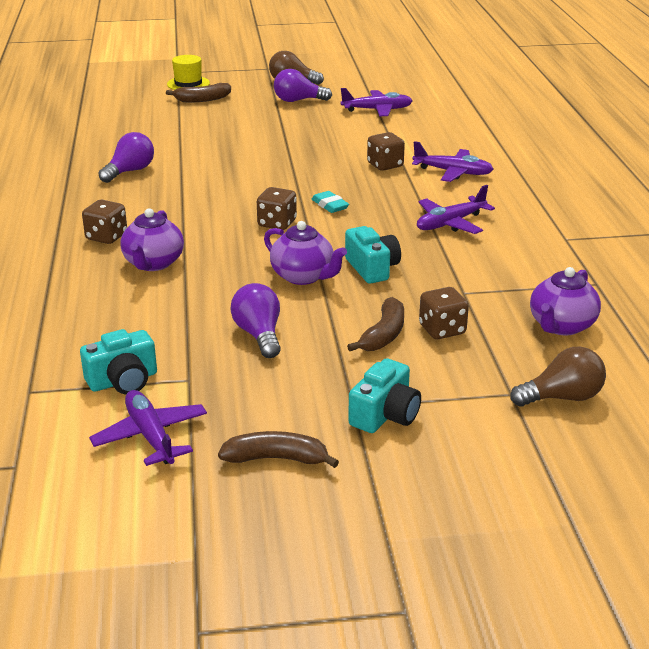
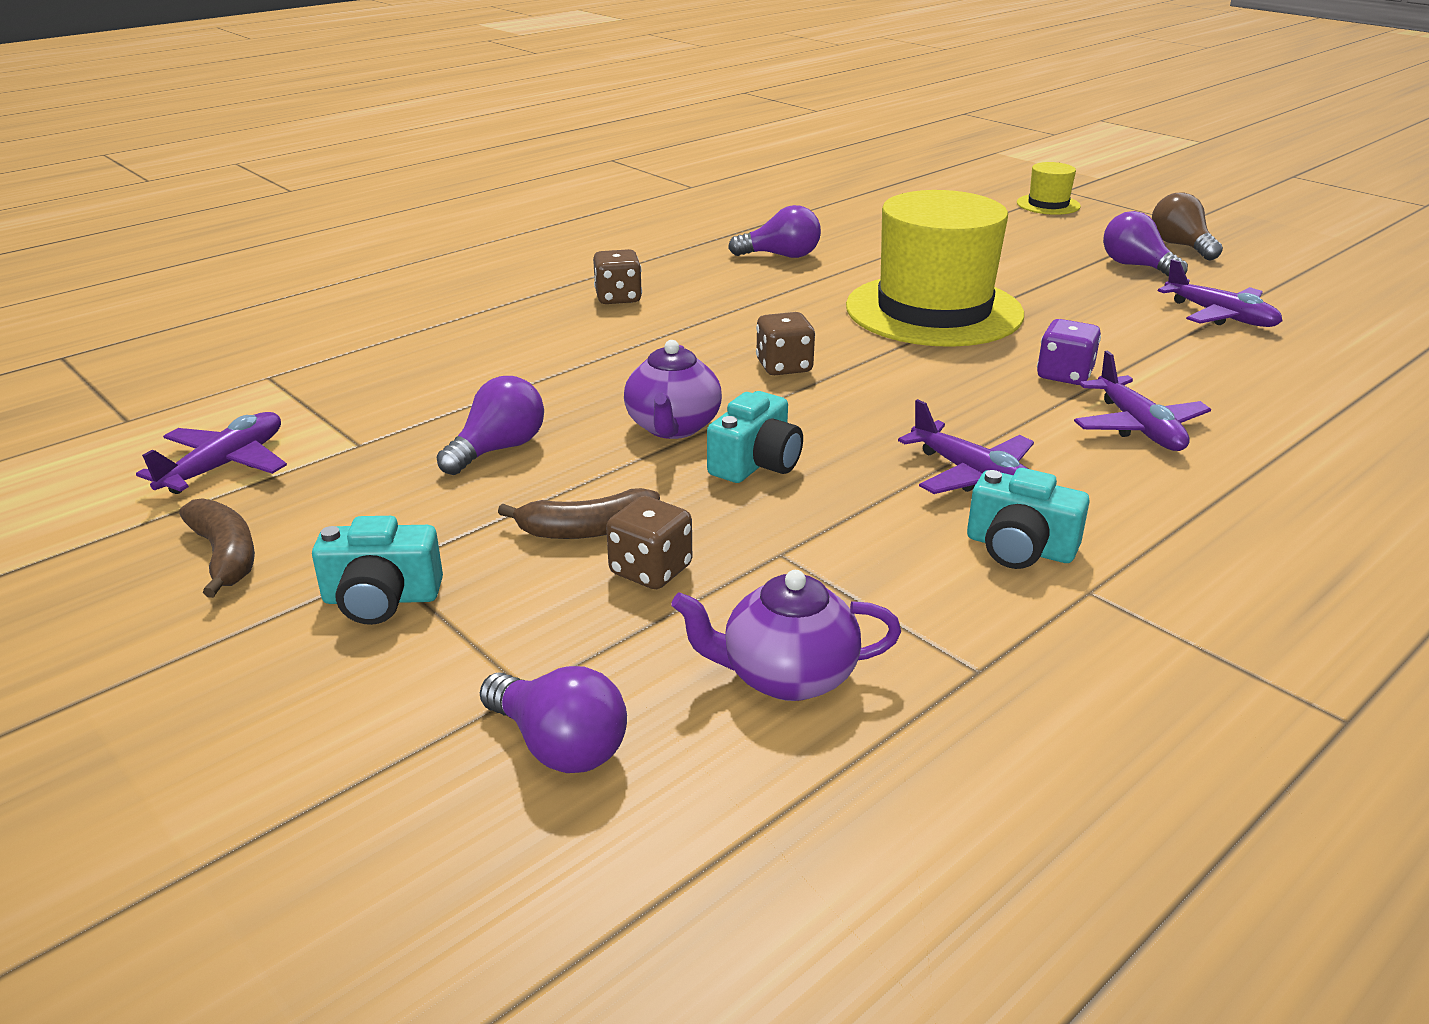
camera: 55 degrees right, 0 degrees up
(123, 381) = (326, 412): turquoise camera -> turquoise camera (1019, 548)
(153, 263) = (591, 339): purple teapot -> none
(202, 99) = (1023, 224): brown banana -> none
(270, 163) = (934, 310): none -> yellow hat
(330, 205) = (884, 380): turquoise eraser -> none
(385, 165) = (1064, 375): brown dice -> purple dice
(450, 223) = (974, 476): purple plane -> purple plane turned 150 degrees counterclockwise
(562, 397) = (559, 746): brown light bulb -> purple light bulb

